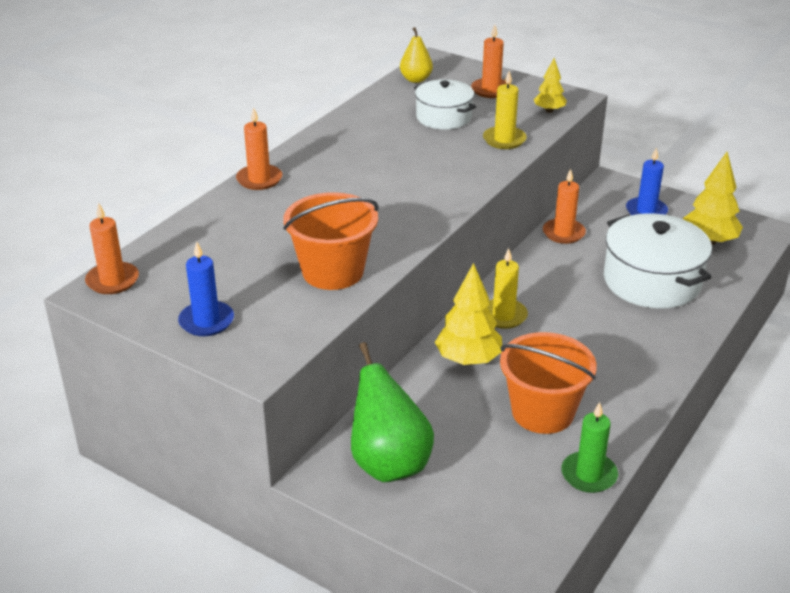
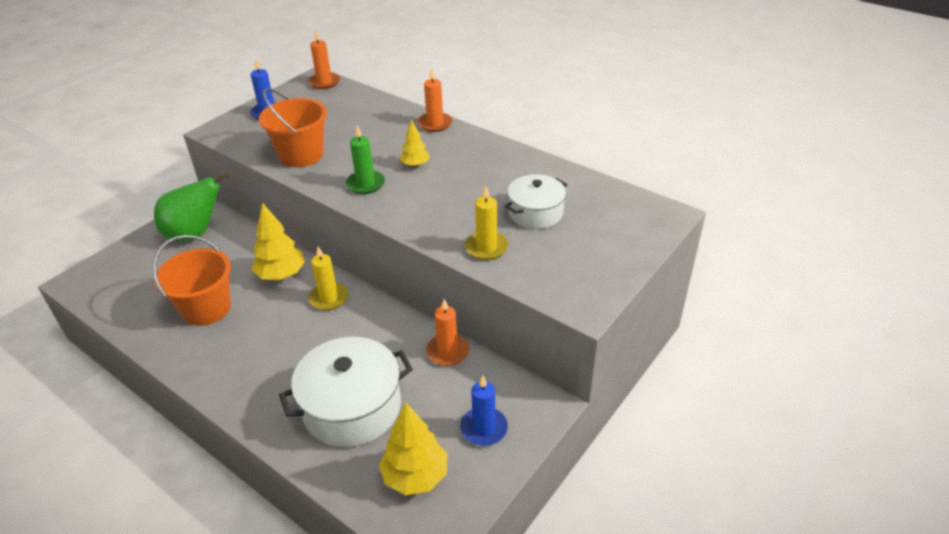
camera: 95 degrees right, 5 degrees up
(416, 79) = (619, 199): yellow pear -> none
(491, 90) = (599, 247): orange candle -> none
(549, 110) = (551, 285): yellow tree -> yellow tree (415, 165)
(589, 475) = (132, 325): green candle -> green candle (365, 184)

